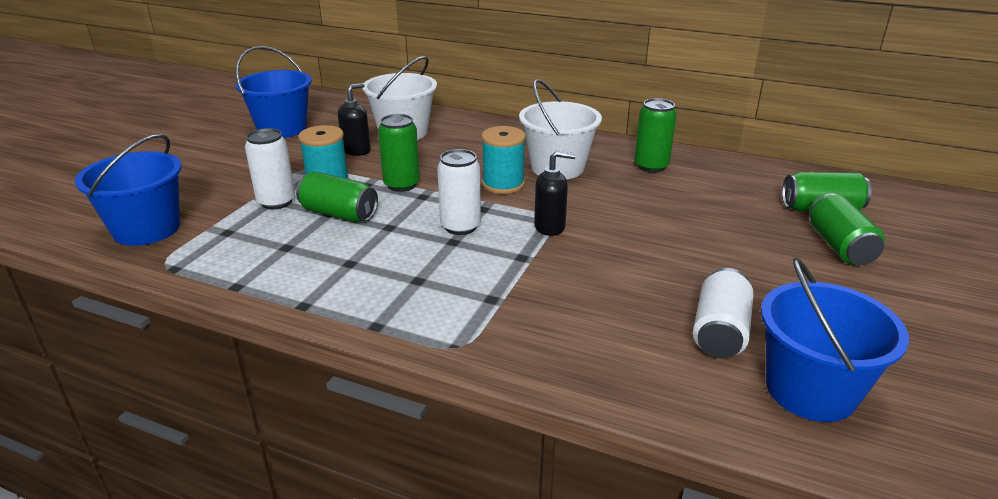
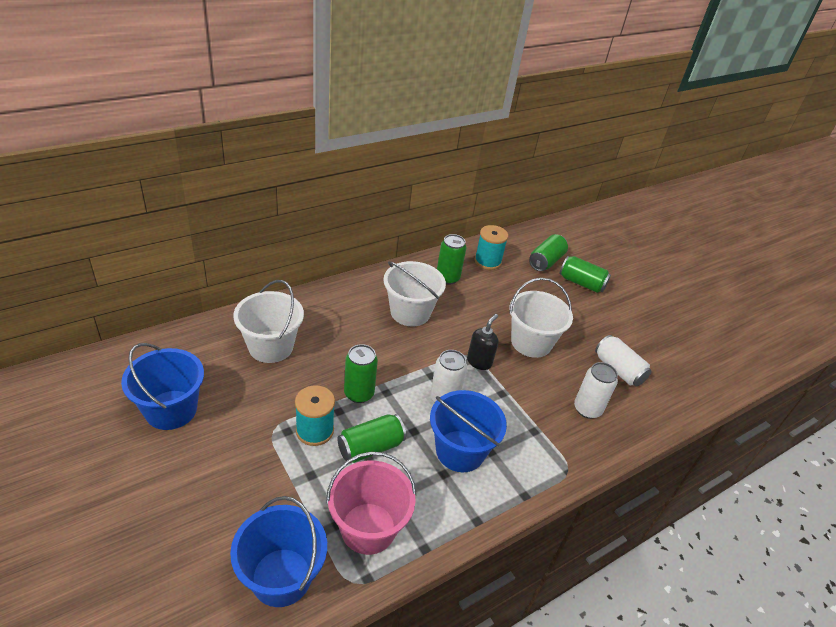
camera: 60 degrees left, 10 degrees up
(235, 248) = (368, 528): none -> pink bucket
(276, 202) = (315, 474): white can -> white can (587, 409)
(356, 150) = (273, 387): black soap dispenser -> none
(503, 184) = (408, 348): turquoise spool -> turquoise spool (487, 261)
(644, 248) = (531, 342): none -> white bucket
(810, 390) = (672, 374): blue bucket -> blue bucket (460, 451)

